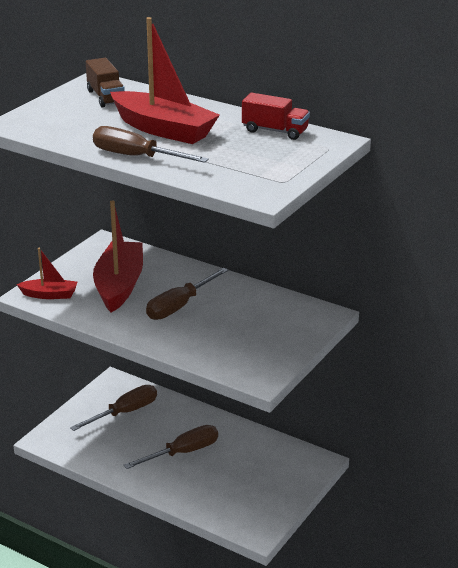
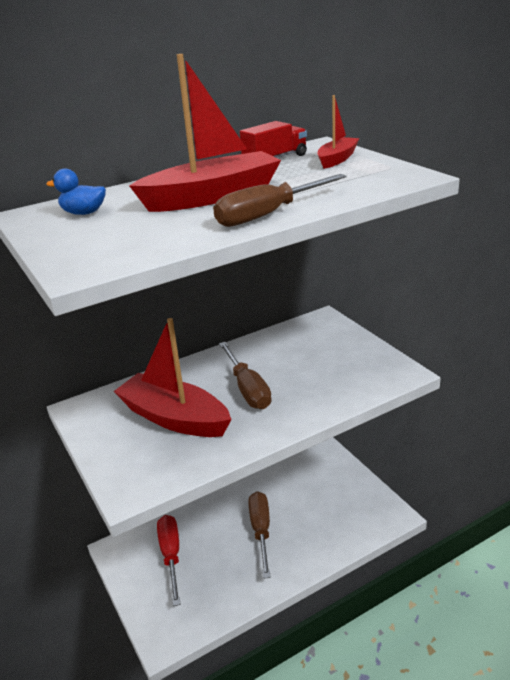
camera: 60 degrees left, 0 degrees up
(49, 295) = (145, 474): red boat -> red boat (337, 159)
(106, 97) = (83, 213): brown truck -> blue duck
(124, 412) = (171, 556): brown screwdriver -> red screwdriver

